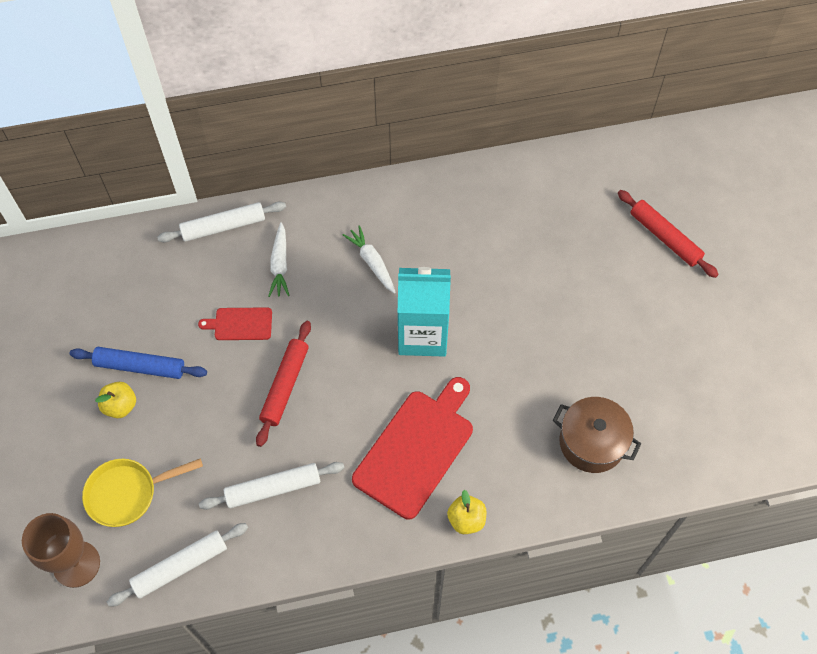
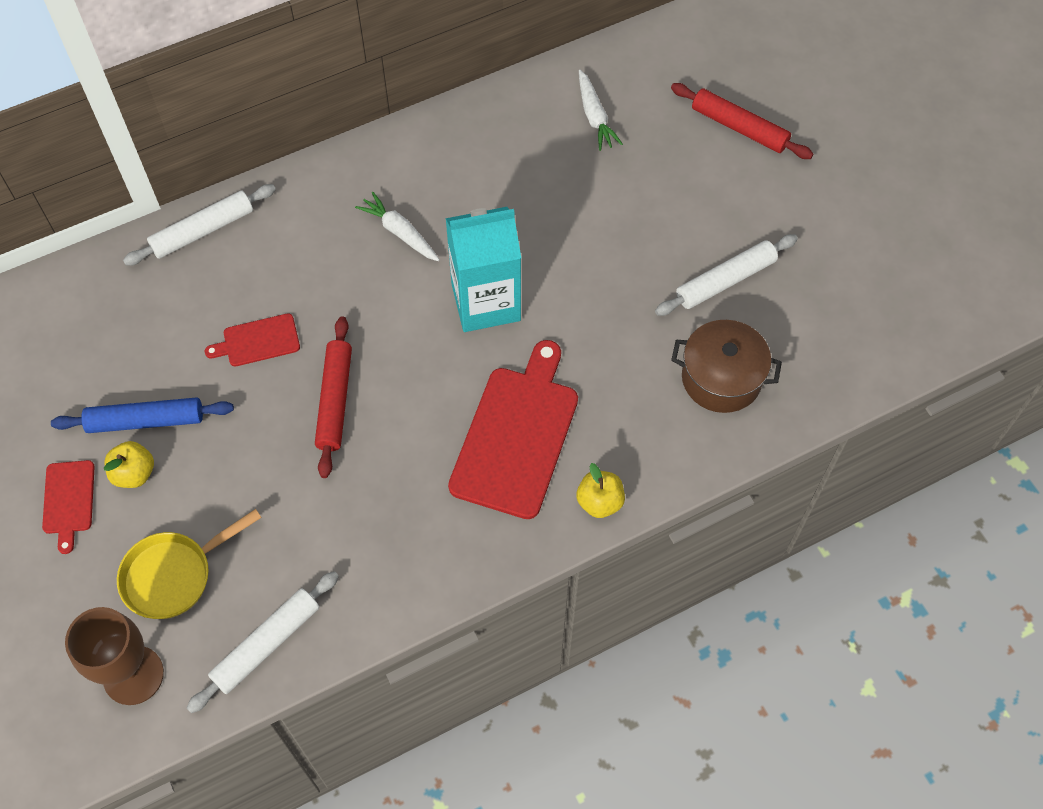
camera: 15 degrees left, 0 degrees up
(67, 415) = (69, 501): none -> red cutting board
(273, 488) = (355, 524): white rolling pin -> white rolling pin (725, 281)
(280, 264) = (287, 260): white carrot -> white carrot (594, 116)

